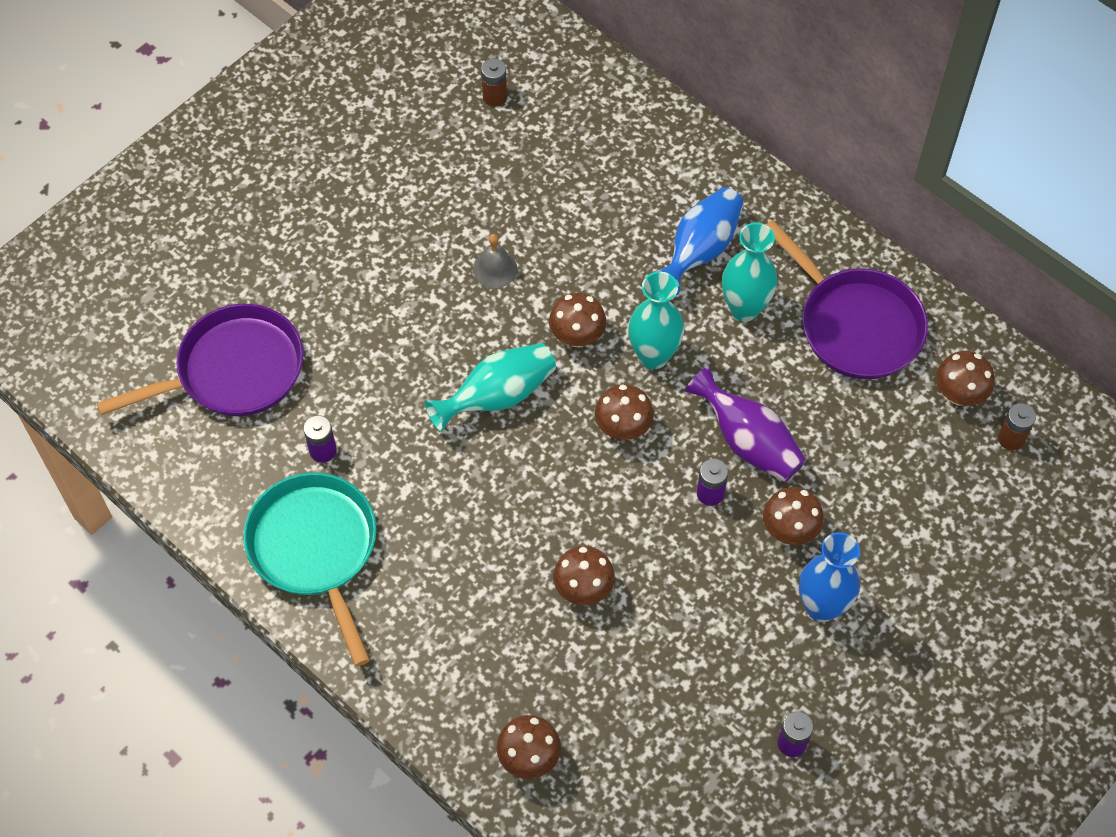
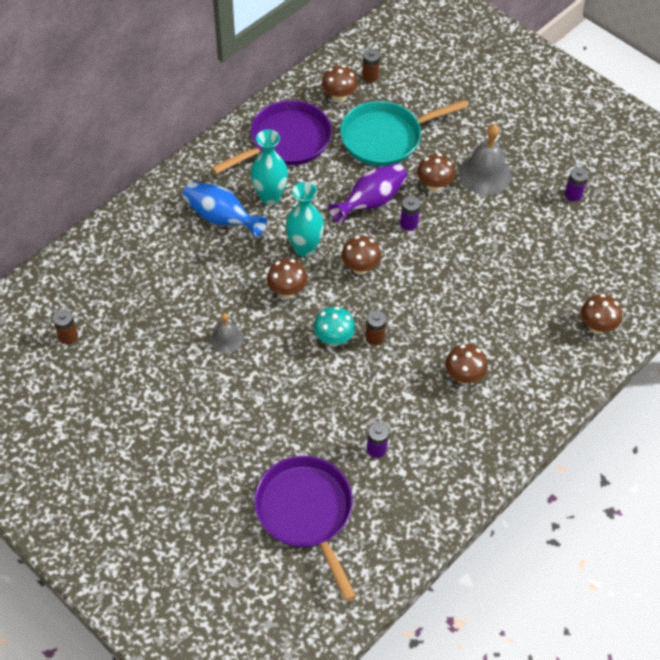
camera: 90 degrees left, 5 degrees down
(315, 549) = (456, 451): turquoise pan -> turquoise pan (385, 138)
(498, 396) = (333, 339): turquoise vase -> turquoise mushroom
(501, 447) = (374, 337): none -> brown battery
(583, 589) = (479, 294): brown mushroom -> brown mushroom (463, 376)
(821, 607) = (485, 174): blue vase -> grey bell

